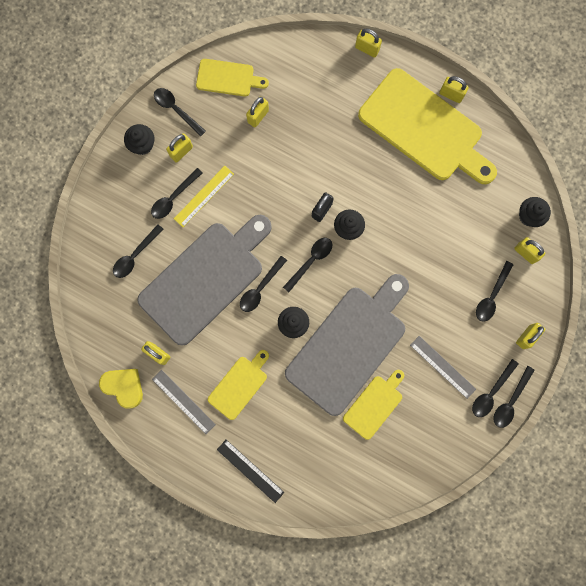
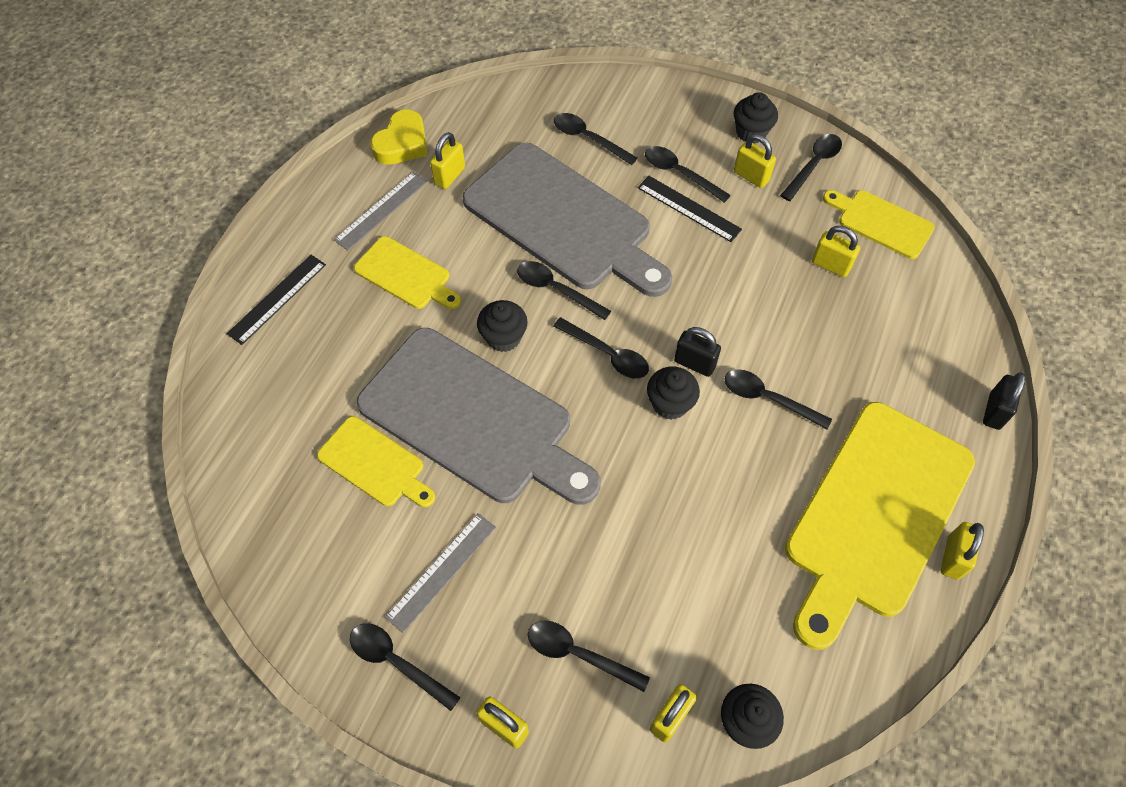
camera: 85 degrees right, 20 degrees down
(204, 196) = (688, 208): yellow ruler -> black ruler
(228, 78) = (881, 222): yellow cutting board -> yellow cutting board turned 120 degrees clockwise
(367, 49) = (994, 411): yellow padlock -> black padlock
(510, 401) = (380, 700): black spoon -> black spoon (768, 398)

